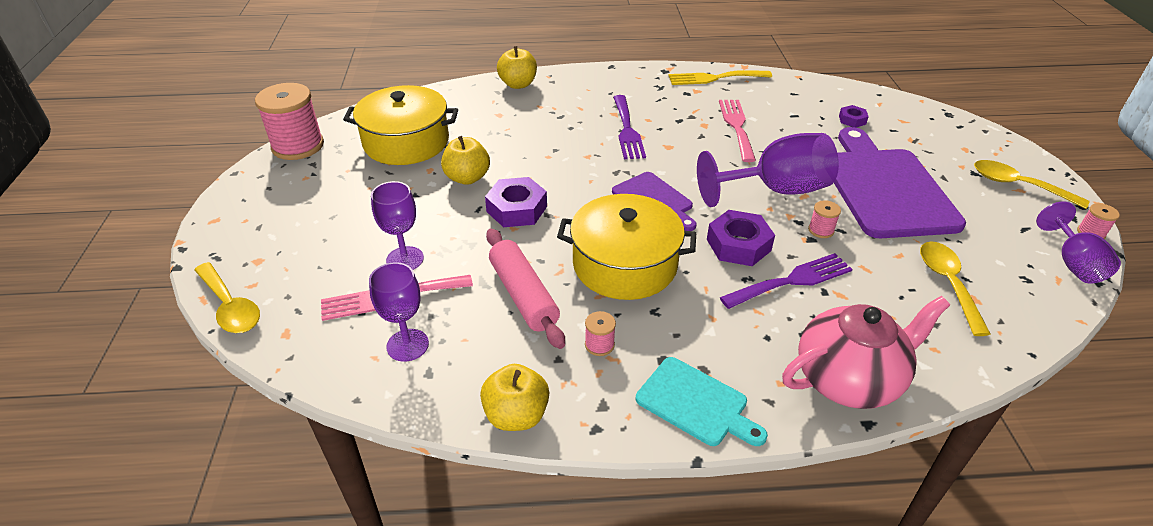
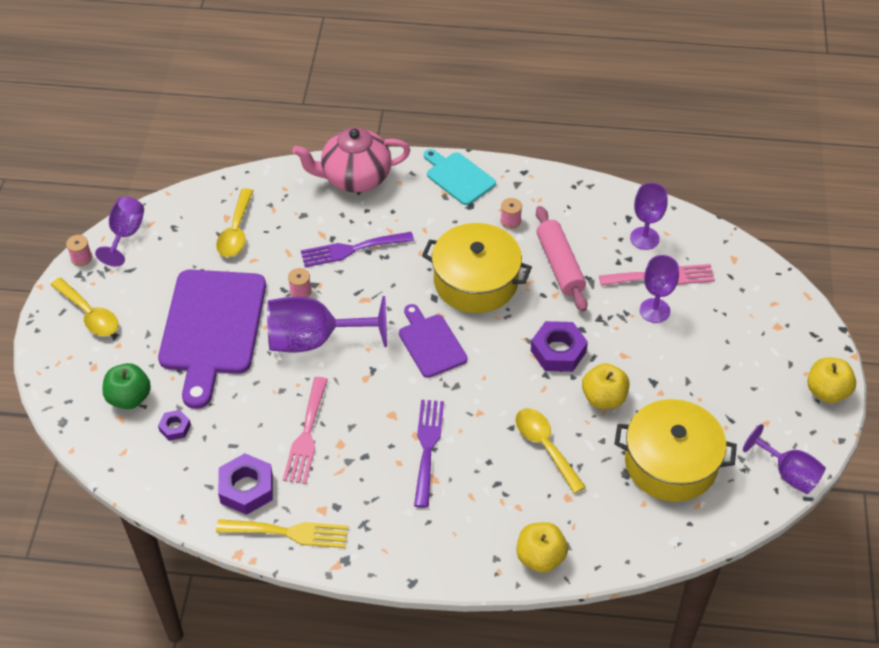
camera: 170 degrees left, 10 degrees up
(230, 307) = (783, 286): yellow spoon -> yellow spoon (545, 446)
(298, 146) = (788, 473): pink spool -> purple goblet
(516, 415) = (571, 185): yellow apple -> yellow apple (827, 391)
(738, 245) = (377, 286): purple nut -> purple nut (246, 488)
(910, 133) = (129, 398): none -> green apple

